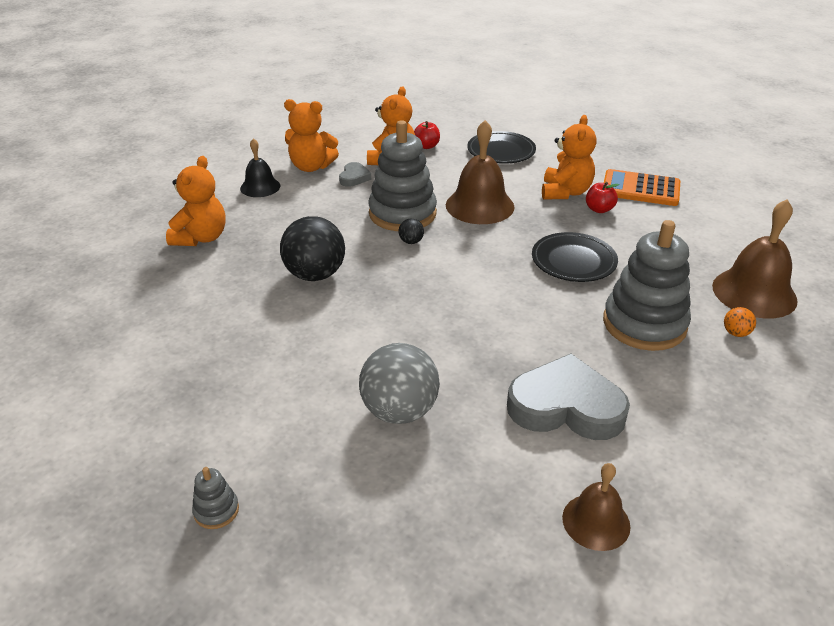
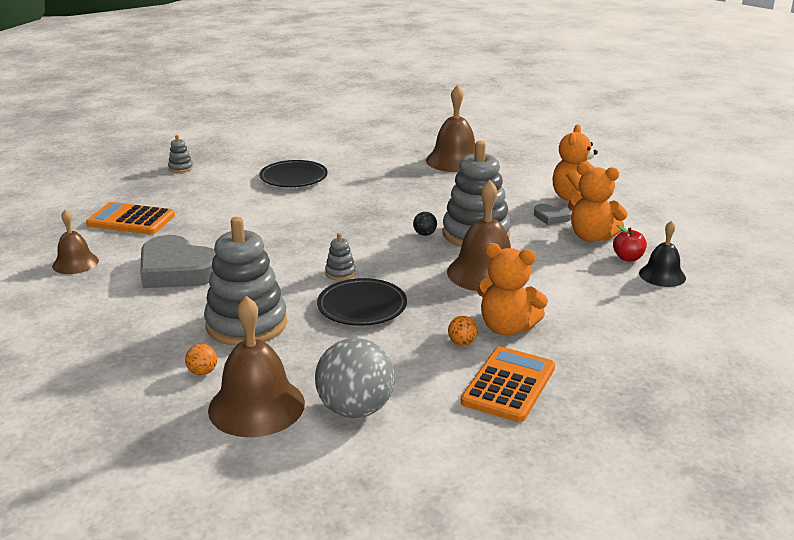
camera: 100 degrees right, 10 degrees down
(201, 238) = (454, 160): orange teddy bear -> brown bell
(260, 187) = (535, 179): black bell -> black bell (662, 275)
(315, 275) = (388, 196): black ball -> none
(399, 411) = (217, 215): grey ball -> grey ball (355, 409)
(440, 506) = (131, 220): none -> orange calculator
(501, 152) = (616, 301): black plate -> black plate (293, 178)
(516, 282) = (340, 273): none -> grey stacking toy
(566, 406) = (177, 270): grey heart -> grey heart turned 105 degrees clockwise
(599, 209) = (462, 343): red apple -> orange ball

